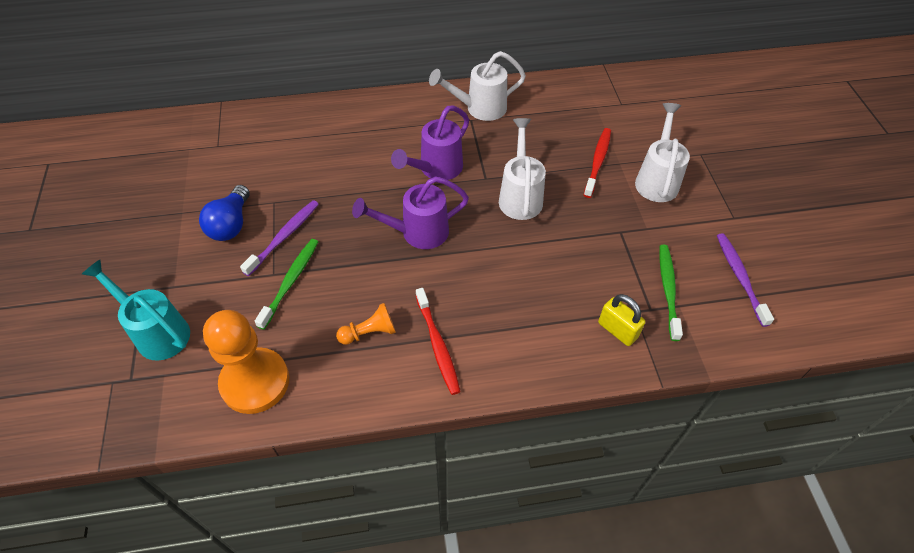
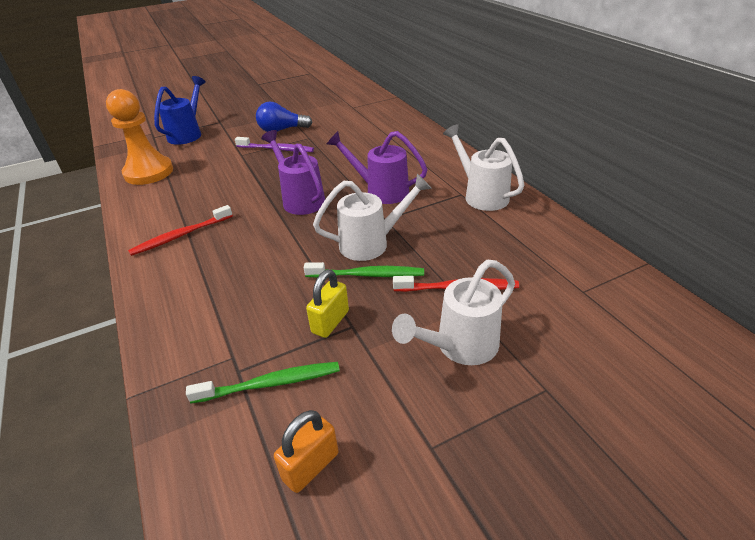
camera: 75 degrees right, 15 degrees down
(157, 332) = (188, 134): turquoise watering can -> blue watering can
(290, 281) = (235, 162): green toothbrush -> green toothbrush (367, 275)
(369, 332) = (192, 203): orange pawn -> none
(617, 330) = (204, 346): yellow padlock -> yellow padlock (330, 322)
(657, 180) = (460, 346): white watering can -> white watering can turned 150 degrees clockwise
(740, 277) = (311, 466): purple toothbrush -> orange padlock

